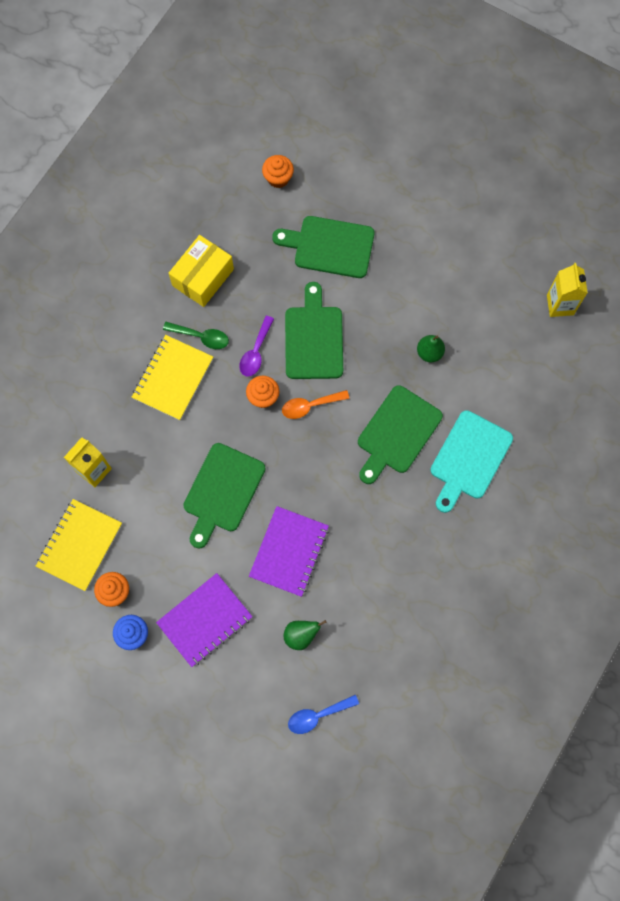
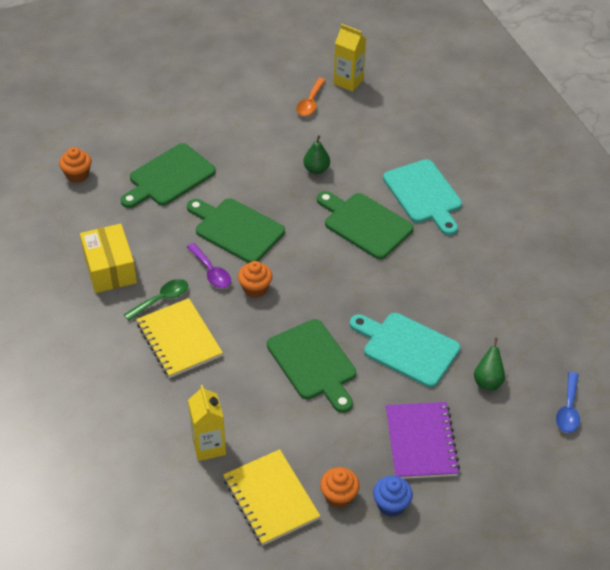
camera: 55 degrees left, 25 degrees down
(289, 552) = (407, 348): purple notebook -> turquoise cutting board
(310, 406) = (291, 263): orange spoon -> orange spoon (310, 102)
(397, 433) = (365, 224): green cutting board -> green cutting board turned 150 degrees clockwise

